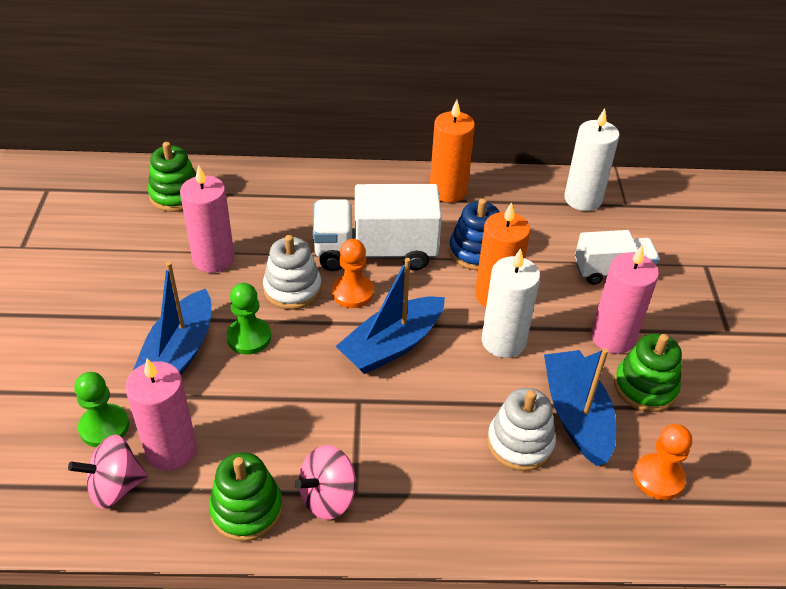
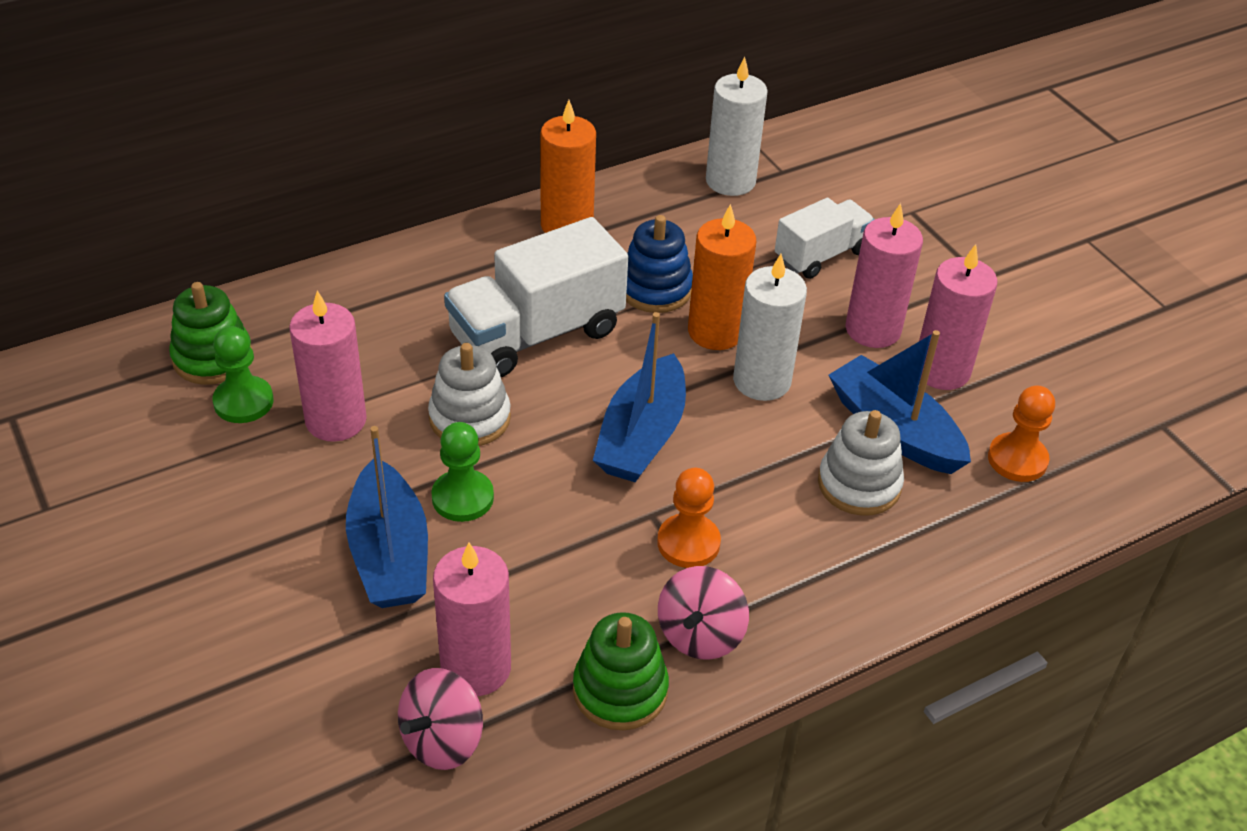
camera: 30 degrees left, 0 degrees up
(104, 427) = (368, 680): green pawn -> green pawn (243, 402)
(352, 292) = (547, 393): orange pawn -> orange pawn (688, 543)
(645, 387) = (941, 370): green stacking toy -> pink candle

